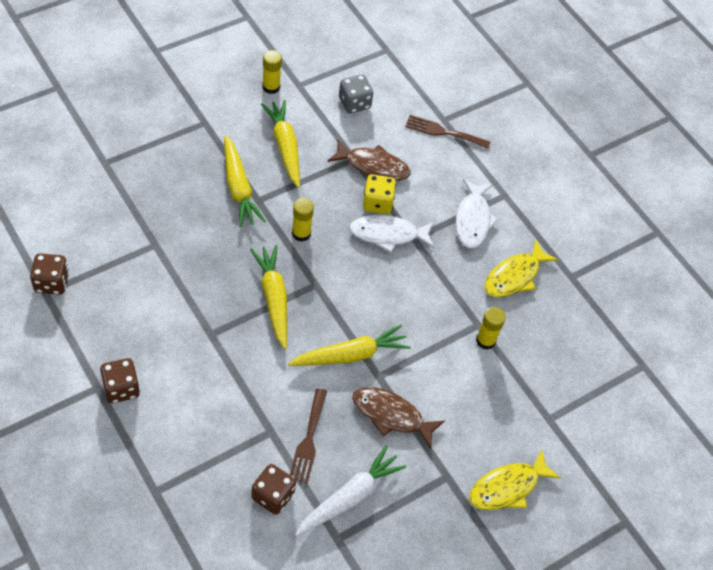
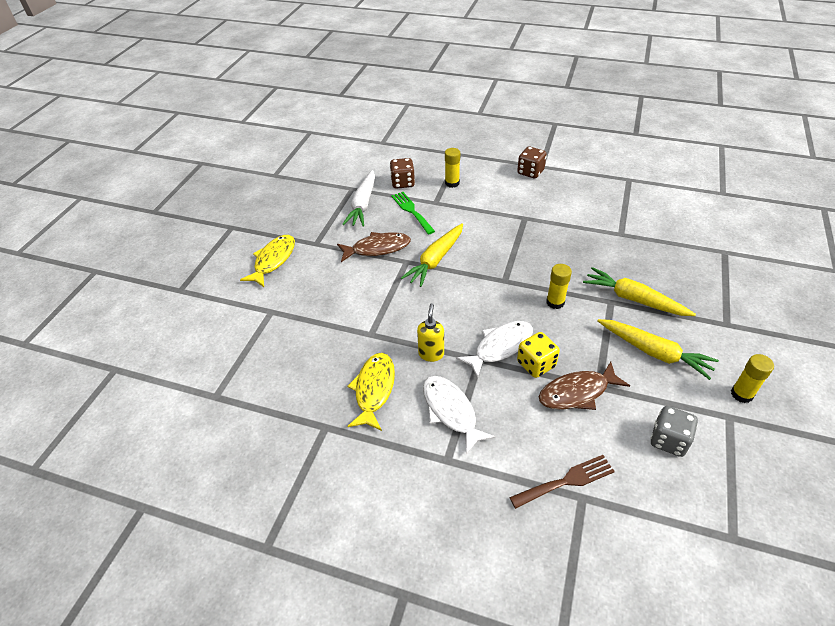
camera: 150 degrees right, 10 degrees down
(52, 282) = (634, 184): brown dice -> none
(273, 299) = (517, 255): yellow carrot -> none
(308, 440) = (411, 211): brown fork -> green fork
(446, 270) = (431, 354): none -> yellow soap dispenser
(485, 340) = (356, 327): yellow glue stick -> yellow glue stick (452, 183)

